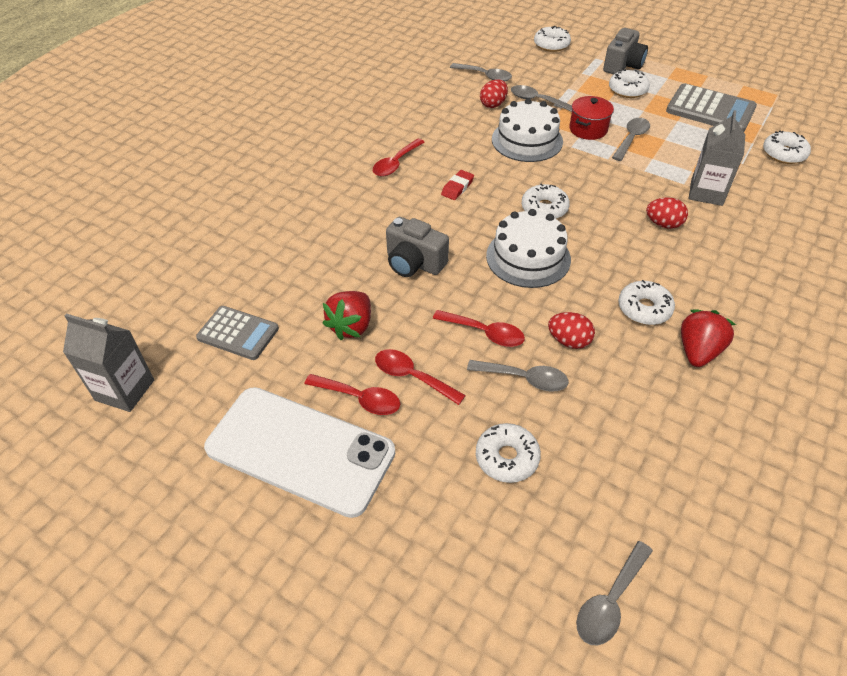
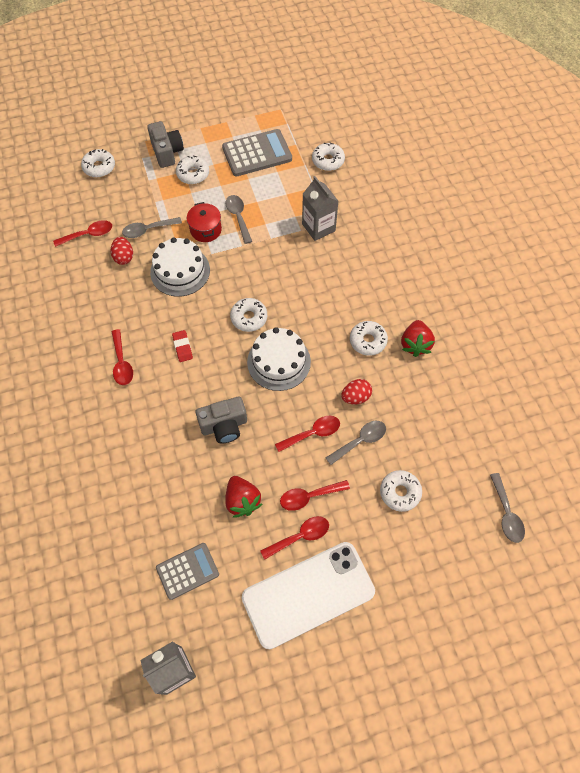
camera: 50 degrees left, 15 degrees up
(485, 76) = (88, 235): grey spoon -> red spoon
(663, 224) = (320, 272): red egg -> none
(698, 351) = (415, 344): red strawberry -> red strawberry turned 150 degrees counterclockwise

